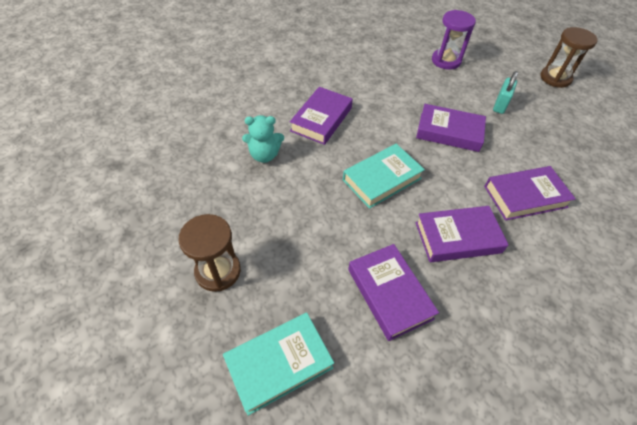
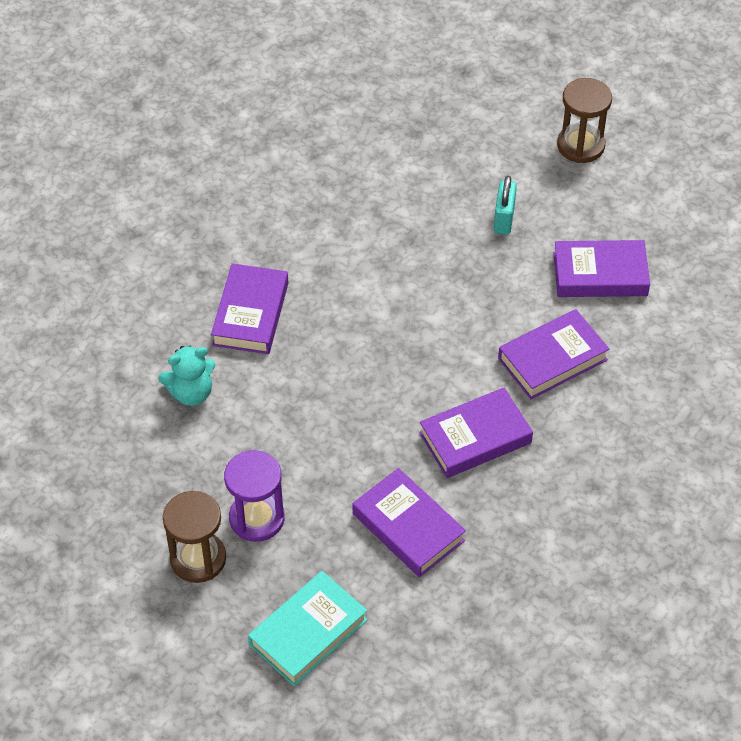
camera: 15 degrees left, 0 degrees up
(382, 179) = (362, 385): turquoise book -> none
(446, 61) = (409, 154): purple hourglass -> purple hourglass (257, 518)
(449, 132) = (438, 286): purple book -> purple book (600, 274)

